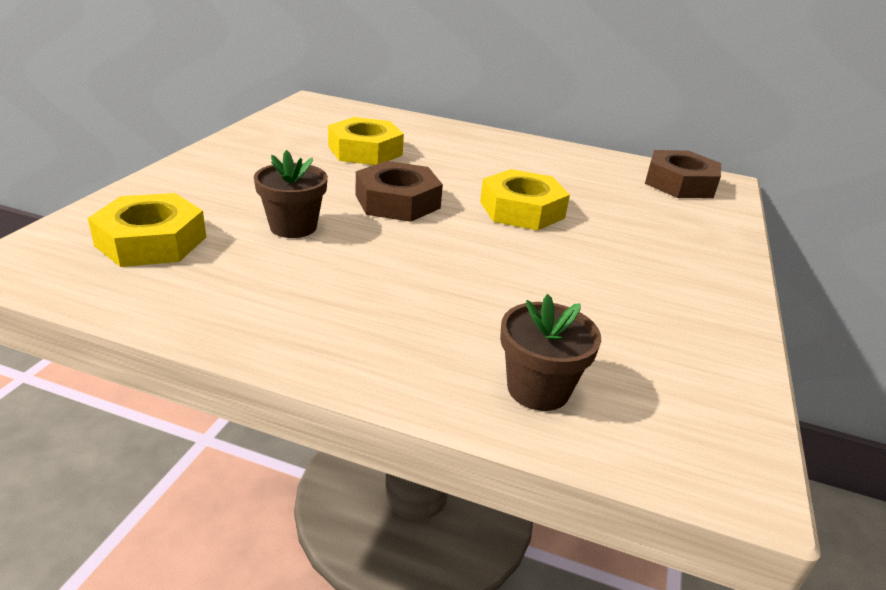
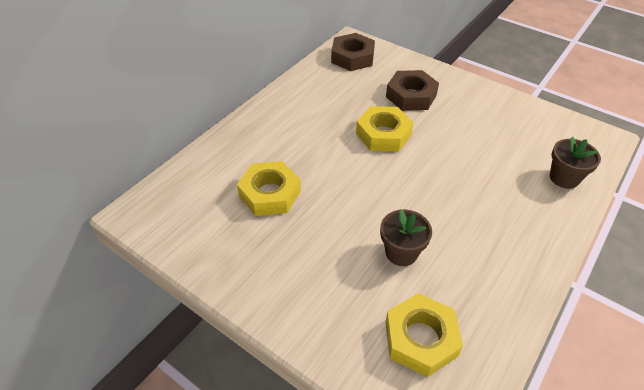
camera: 70 degrees left, 15 degrees up
(397, 201) = (366, 191): brown nut -> brown nut (411, 96)

